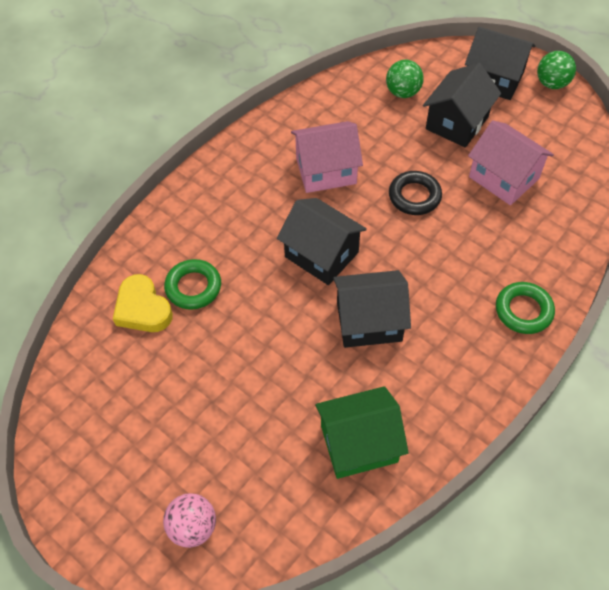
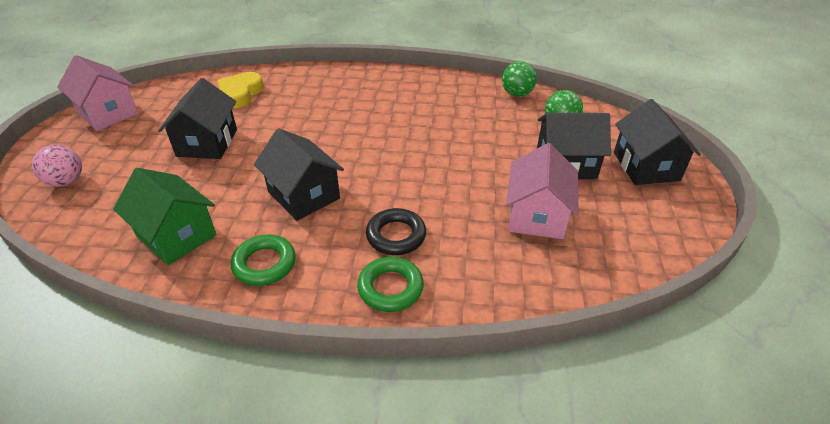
camera: 55 degrees right, 15 degrees down
(193, 287) = (273, 105): green ring -> green ring (264, 264)
(321, 254) = (350, 147): black house -> black house (207, 142)
(326, 171) = (434, 118): pink house -> pink house (108, 113)
(414, 196) = (457, 171): black ring -> black ring (396, 236)
(551, 84) = (693, 204): green ball -> green ball (517, 94)

